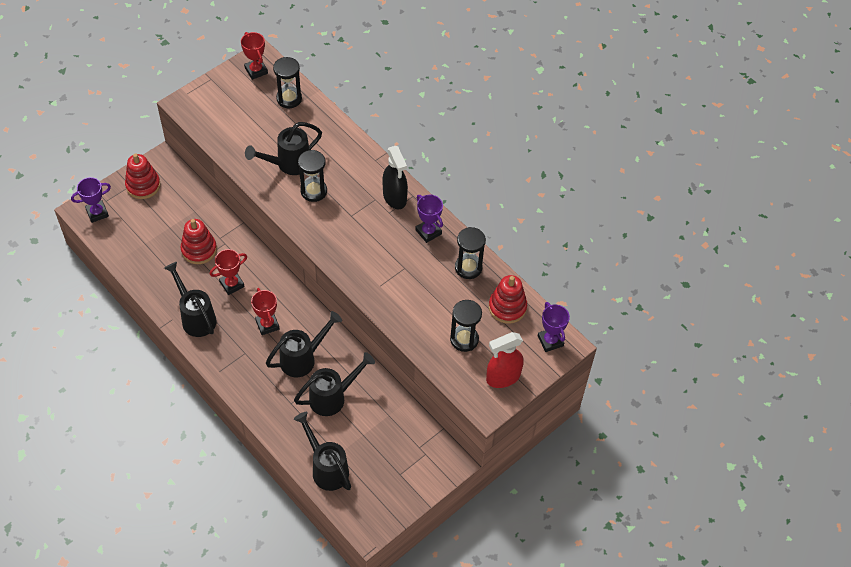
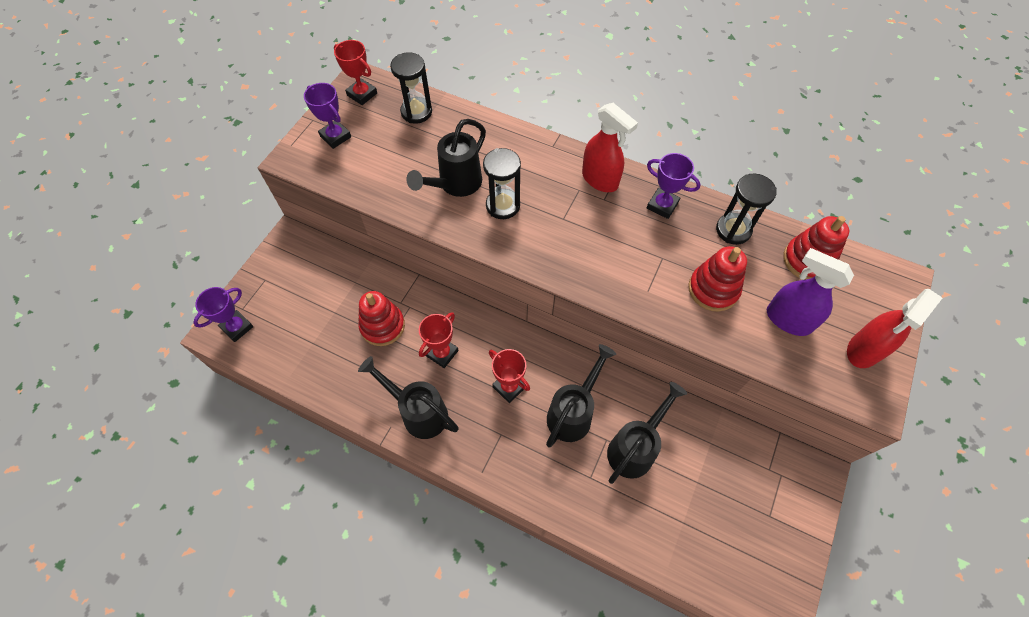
camera: 20 degrees left, 5 degrees up
(143, 185) = (280, 274): red stacking toy -> red stacking toy (713, 289)
(326, 468) = (681, 548): black watering can -> none
(395, 197) = (600, 180): black spray bottle -> red spray bottle
(464, 339) = (788, 320): black hourglass -> purple spray bottle
(550, 341) = (881, 282): purple trophy -> purple trophy (335, 136)

